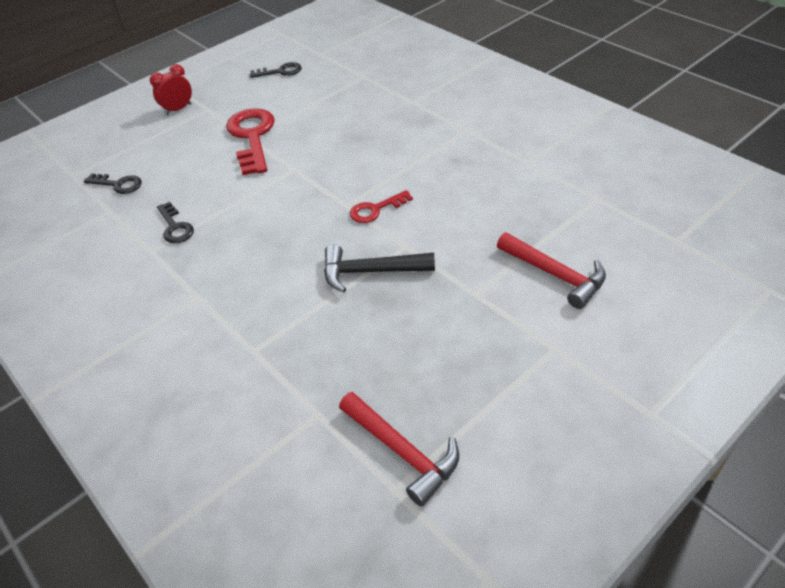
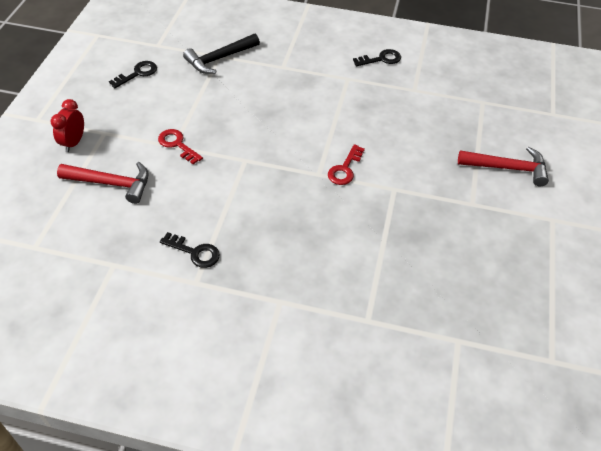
camera: 40 degrees left, 5 degrees up
(118, 184) = (94, 237): black key -> black key (381, 59)
(252, 137) = (177, 145): red key -> red key, size x0.53
(370, 271) = (389, 219): black hammer -> black hammer (219, 59)
(402, 452) = (533, 335): red hammer -> red hammer (111, 184)

